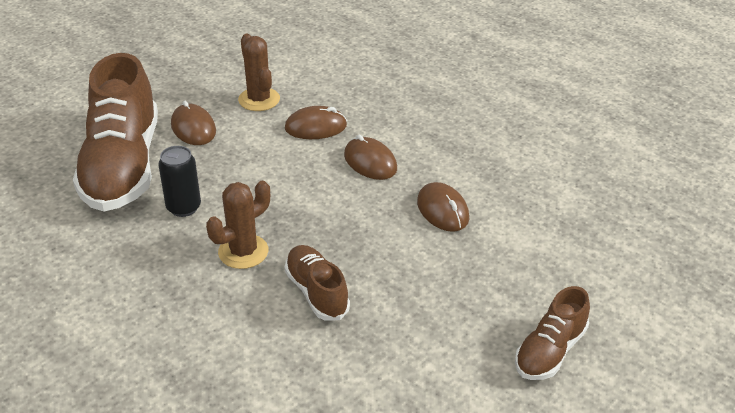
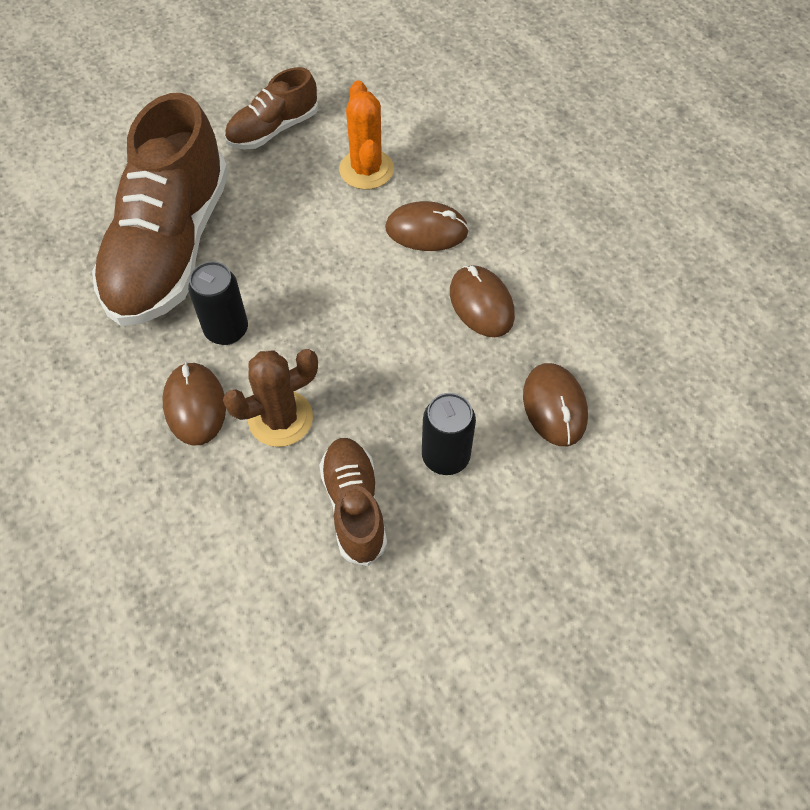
camera: 15 degrees right, 20 degrees up
(193, 128) = (272, 201): brown mouse -> brown mouse (195, 405)
(259, 99) = (366, 169): brown cactus -> orange cactus
(374, 252) = (445, 456): none -> black can
(550, 351) = (631, 679): brown shoe -> brown shoe (273, 129)

